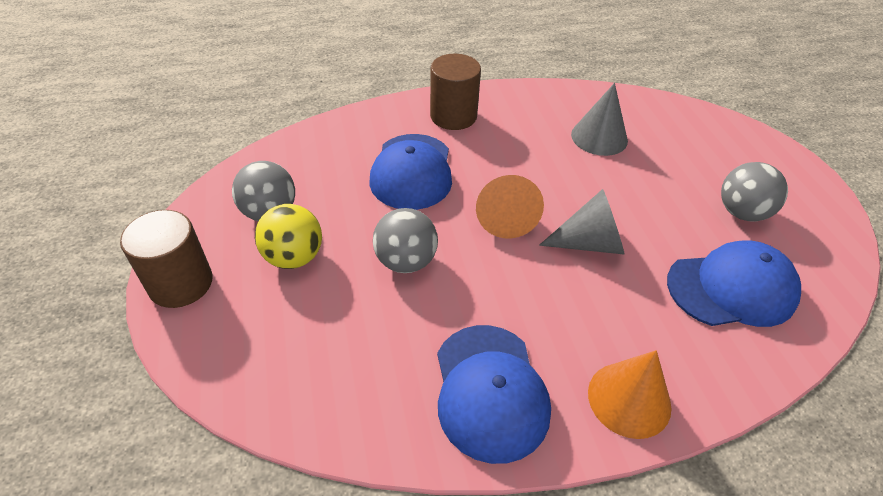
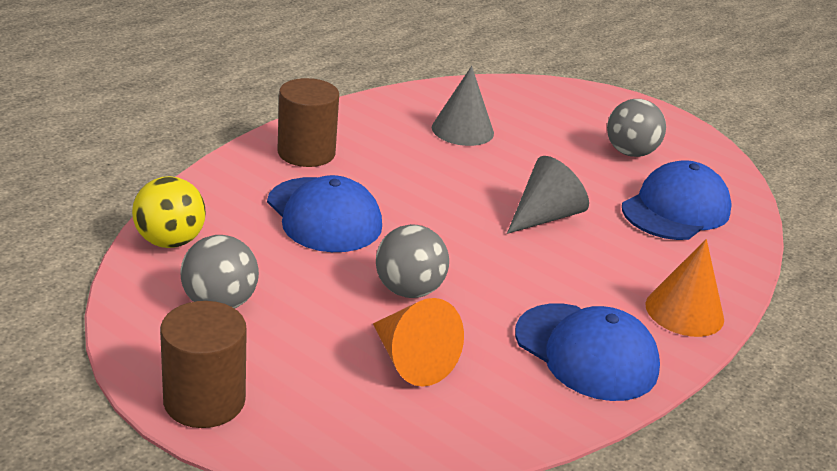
camera: 40 degrees left, 15 degrees down
(294, 257) = (297, 330): yellow ball -> yellow ball (170, 241)
(505, 217) = (454, 222): orange cone -> orange cone (411, 361)

